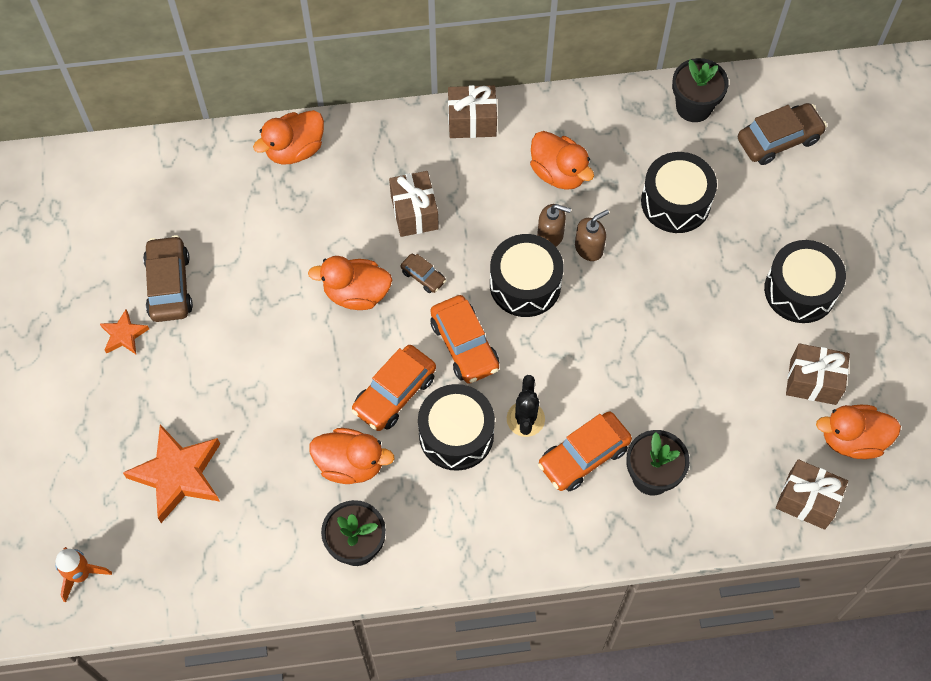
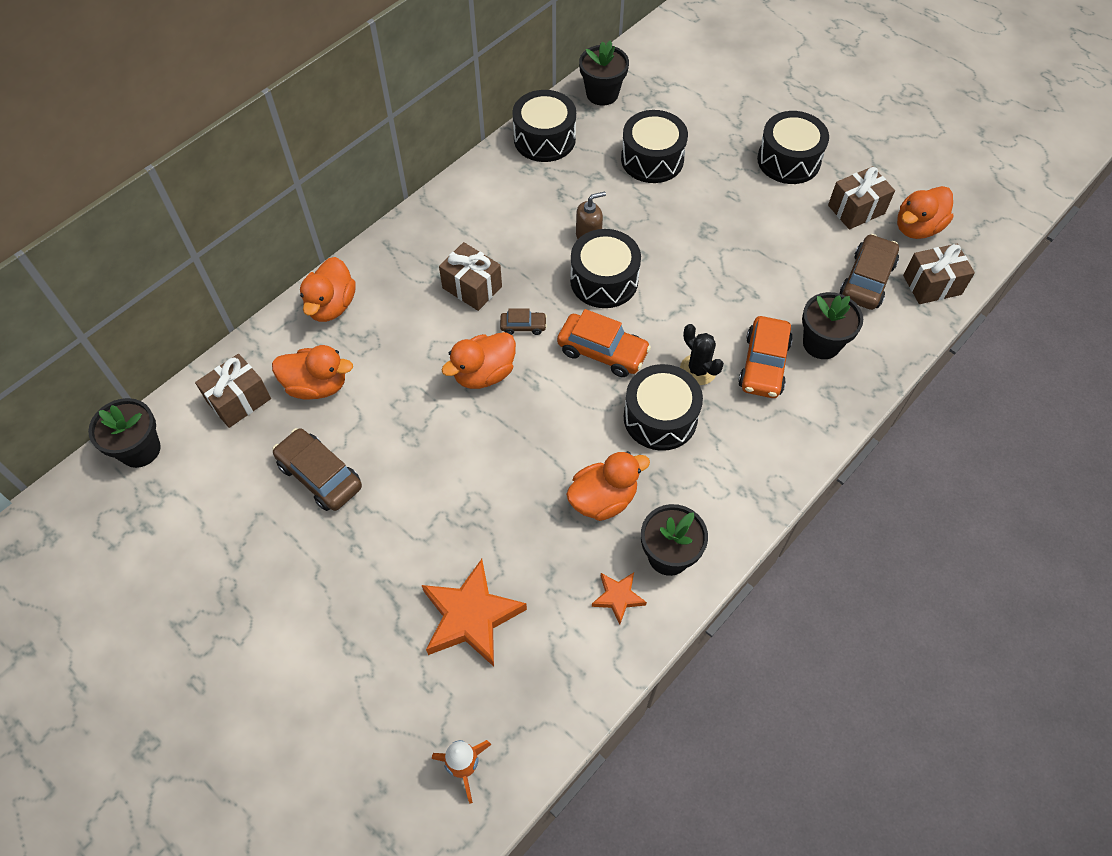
camera: 40 degrees left, 5 degrees down
(68, 170) = (140, 449): none -> black flower pot
(124, 335) = (316, 542): orange star -> orange star (618, 597)
(394, 393) = (585, 423): orange car -> none
(472, 121) = (454, 199): brown gift -> brown gift (239, 400)
(559, 173) = (552, 192): orange duck -> orange duck (317, 385)
(589, 248) = (624, 226): brown soap dispenser -> none
(600, 117) = (544, 139): none -> black drum
(778, 140) = (678, 80): brown car -> brown car (867, 280)

